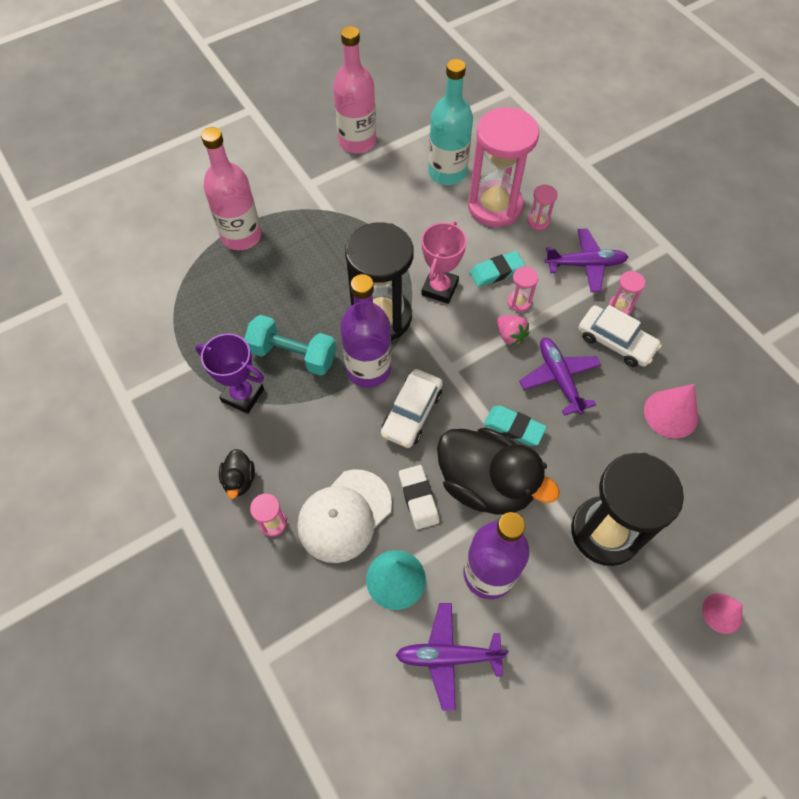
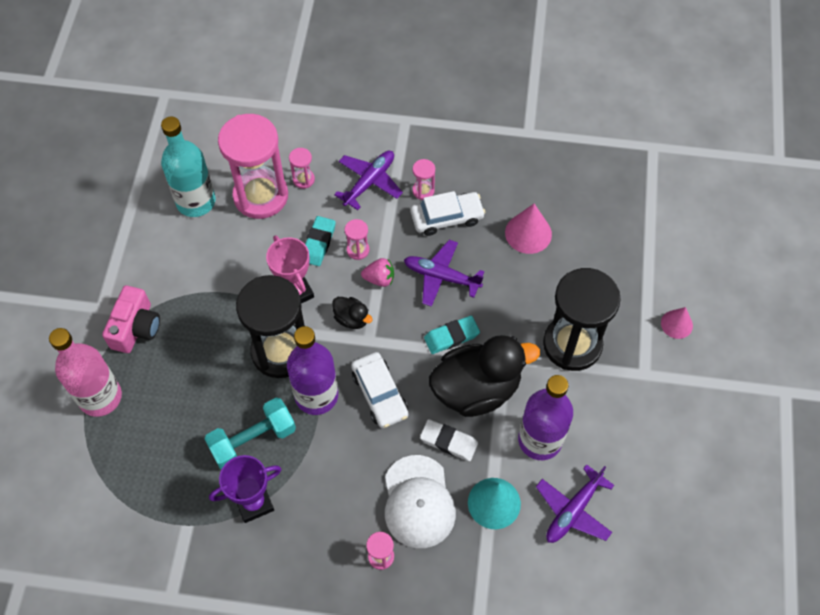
camera: 50 degrees left, 0 degrees up
(239, 480) = (325, 556): black duck -> black duck (352, 319)
(313, 215) = (136, 328): none -> pink camera
(357, 141) = (96, 239): pink bottle -> none

